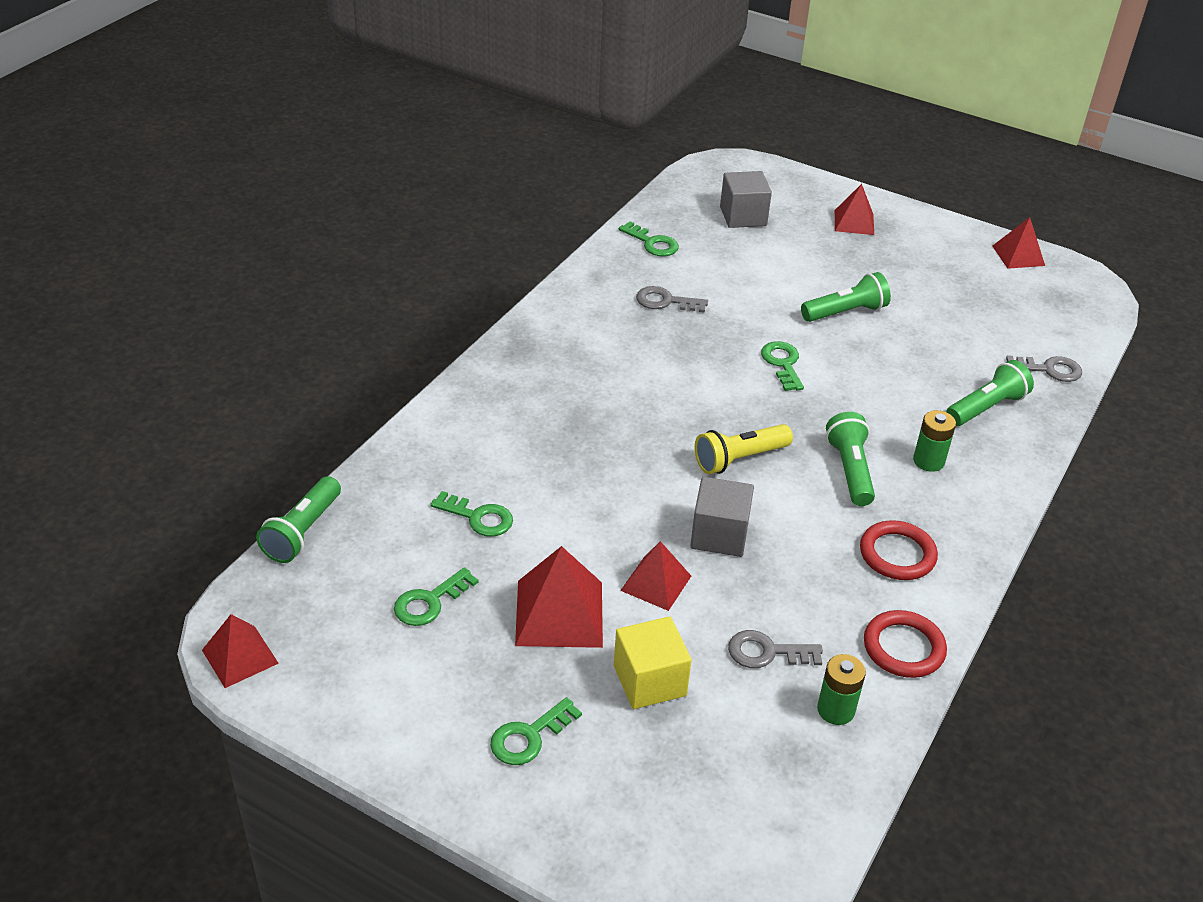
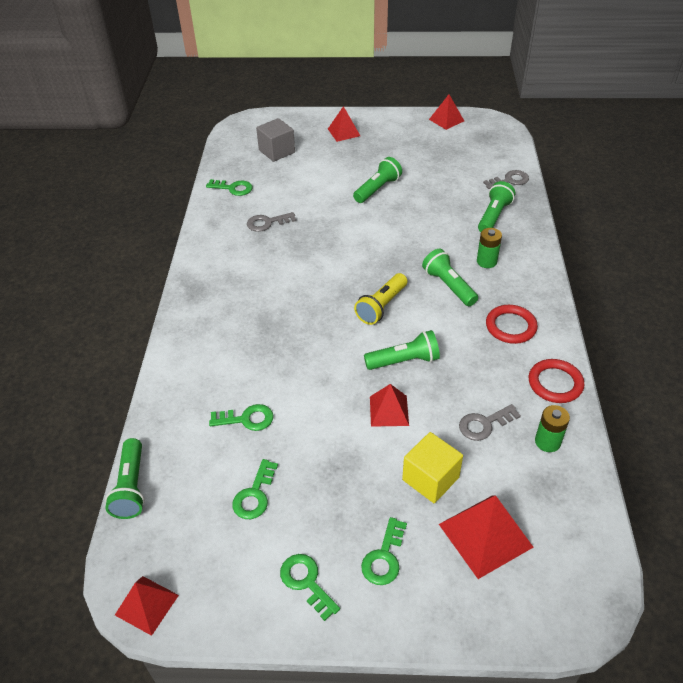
camera: 25 degrees left, 5 degrees up
(559, 613) = (344, 460): red pyramid -> red pyramid (485, 535)
(719, 535) = (404, 361): grey cube -> green flashlight
(782, 363) = (364, 235): green key -> green key (306, 582)

